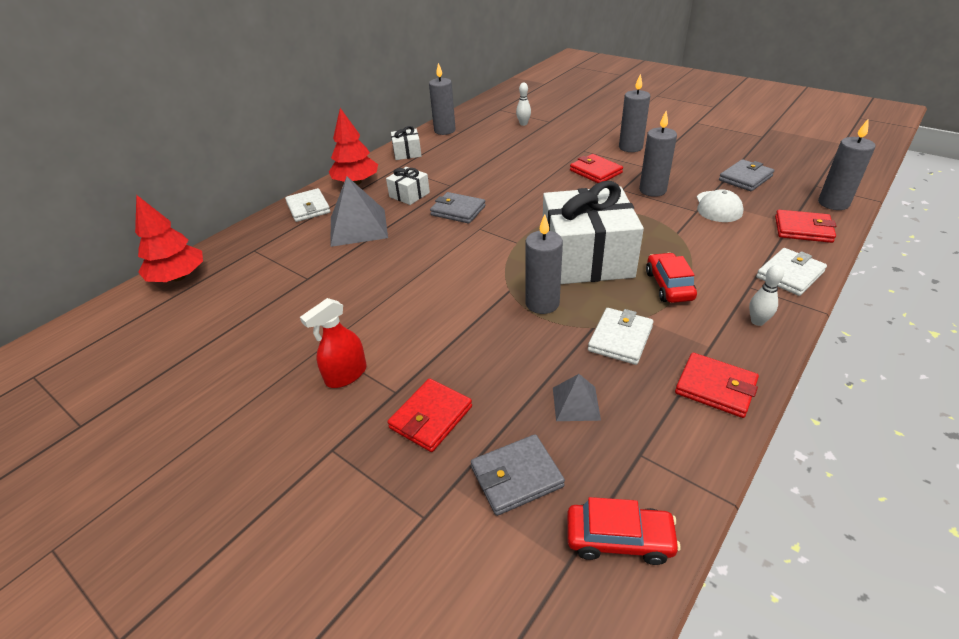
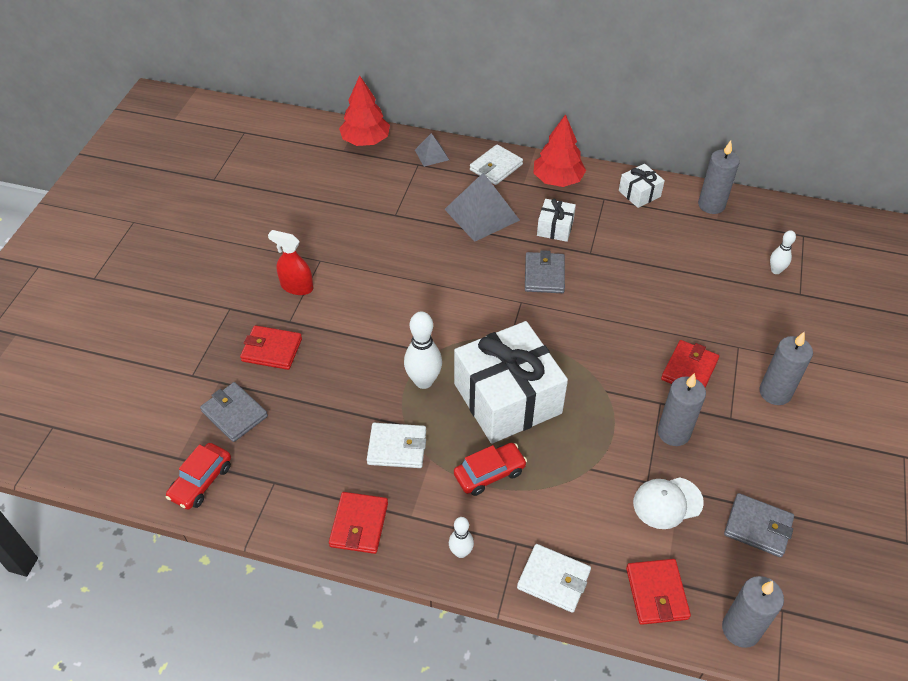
camera: 65 degrees right, 10 degrees up
(542, 303) = (423, 381): grey candle -> white bowling pin
(576, 403) = (312, 432): grey pyramid -> grey pyramid (431, 154)
(619, 539) = (201, 481): red car -> red car turned 45 degrees clockwise

